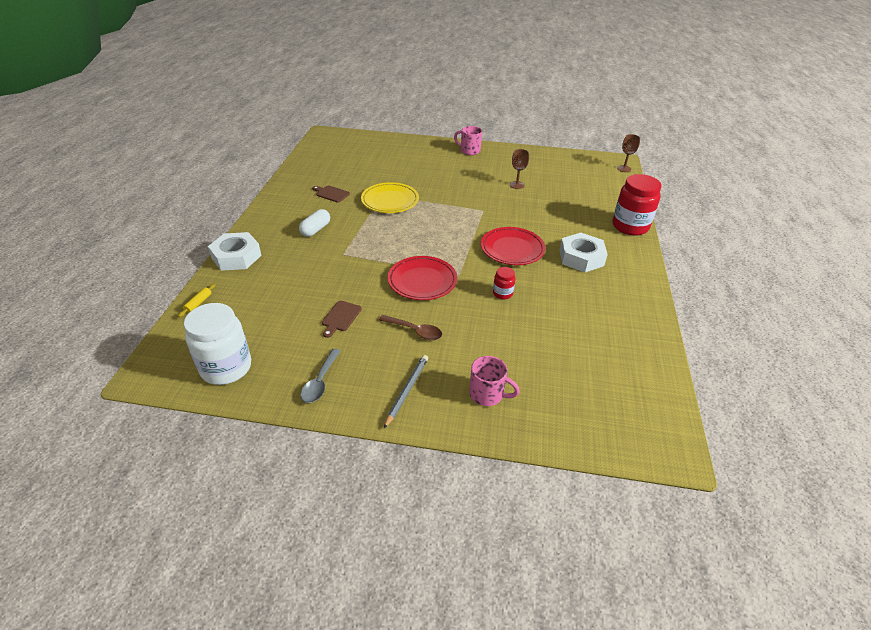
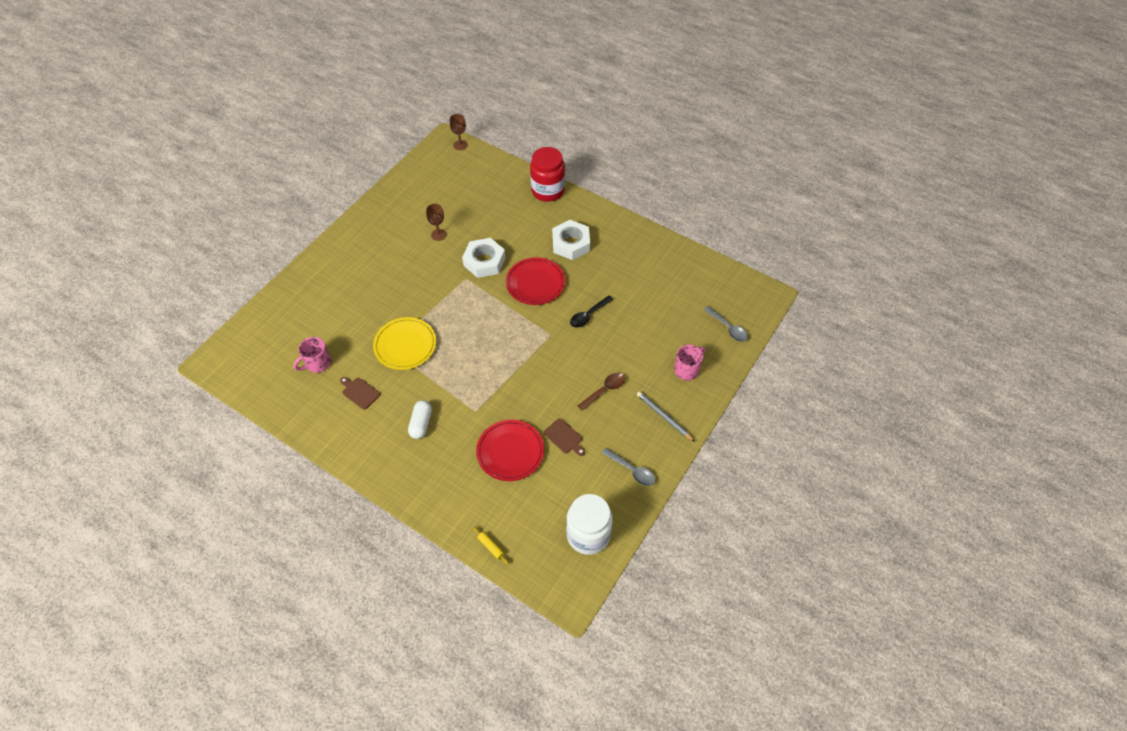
camera: 65 degrees left, 15 degrees up
(236, 257) = (431, 503): white nut -> white nut (484, 261)
(315, 229) = (421, 423): white capsule -> white capsule turned 45 degrees clockwise
(331, 194) = (359, 392): brown cutting board -> brown cutting board turned 75 degrees clockwise
(422, 281) = (545, 363): red plate -> red plate (510, 452)
(469, 151) = (348, 243): pink mug -> pink mug (317, 363)
(502, 293) = (588, 315): red jar -> black spoon
(581, 419) = (728, 328): none -> grey spoon

